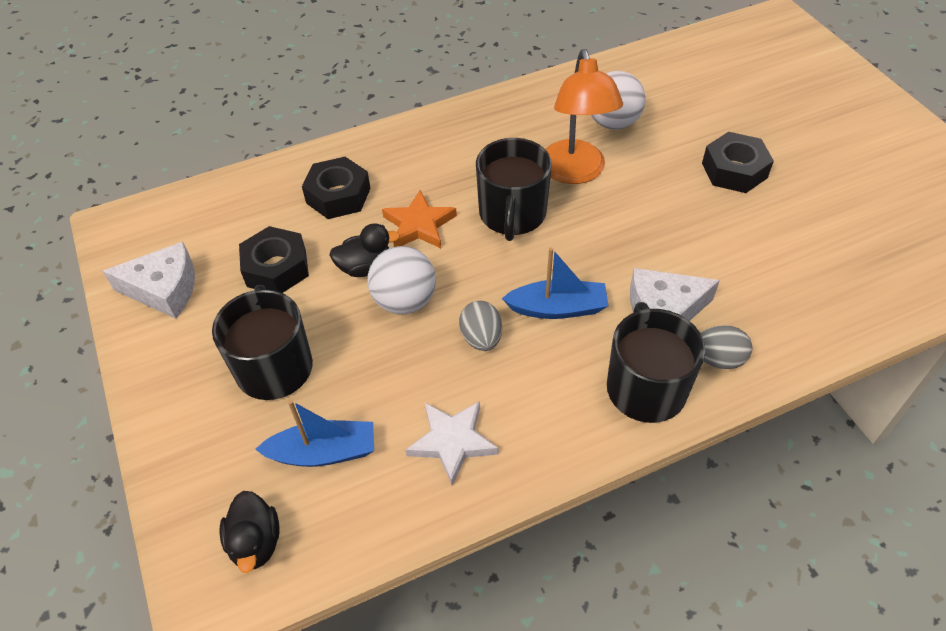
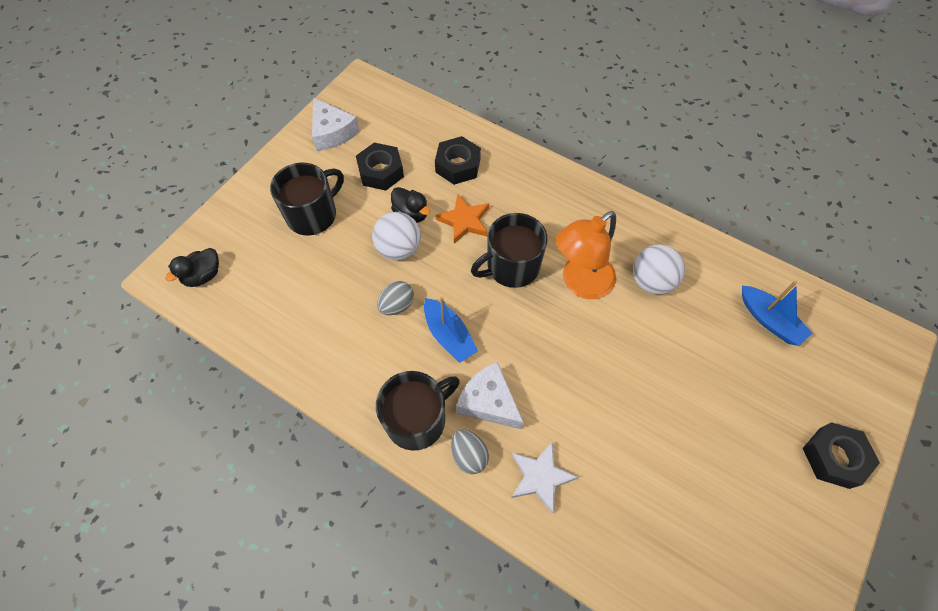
camera: 55 degrees right, 10 degrees up
(323, 452) = (271, 272): blue boat -> blue boat (769, 320)
(452, 442) = (313, 331): white star -> white star (540, 477)
(734, 170) = (667, 388): black nut -> black nut (834, 457)

